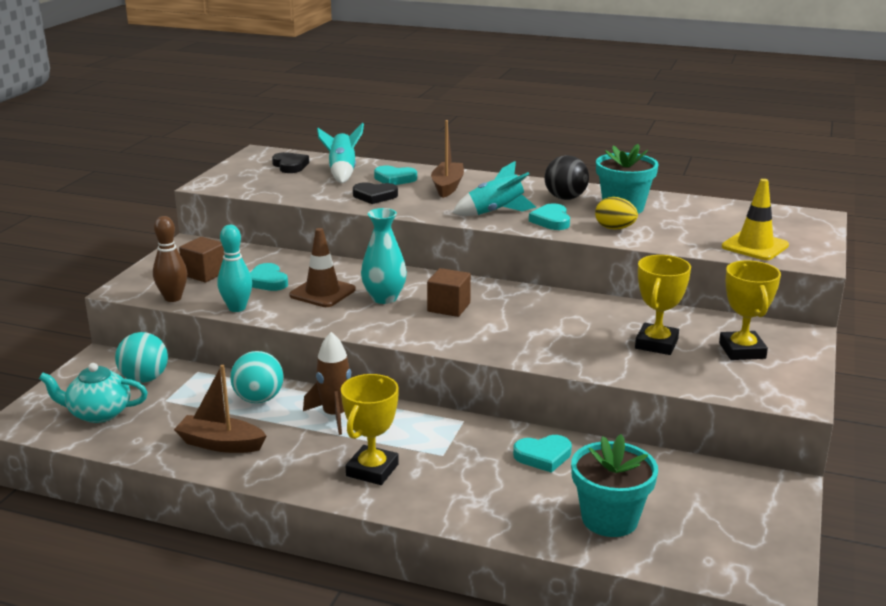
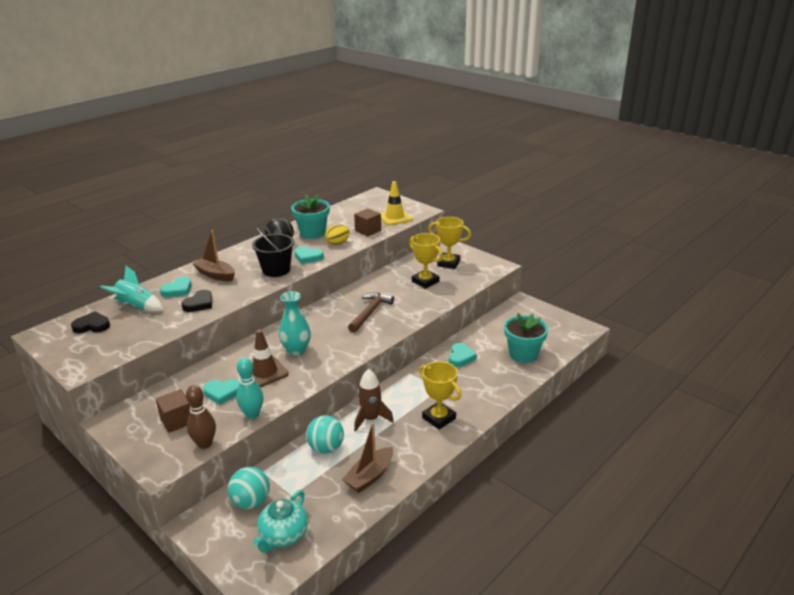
camera: 65 degrees left, 5 degrees up
(449, 307) = (331, 330): brown cube -> brown cube (368, 231)
(495, 212) = (276, 270): turquoise rocket -> black bucket
(520, 322) = (370, 312): none -> brown hammer

